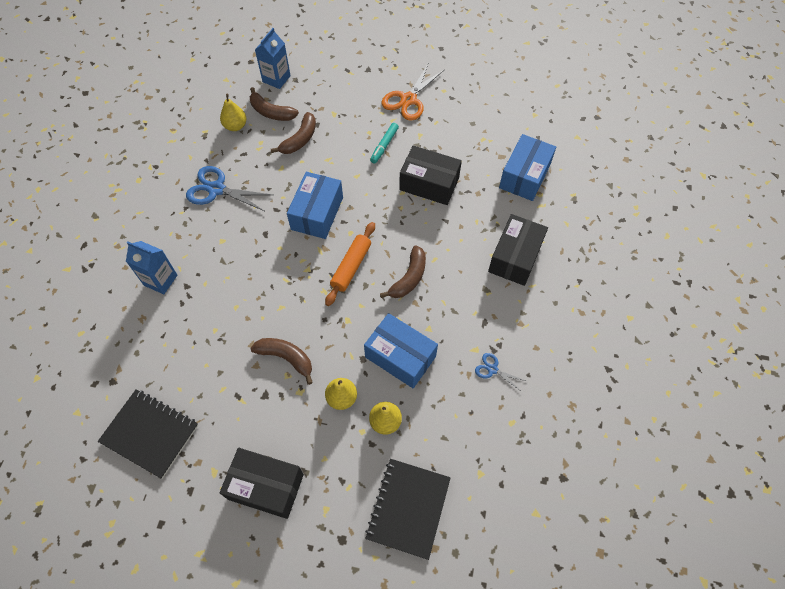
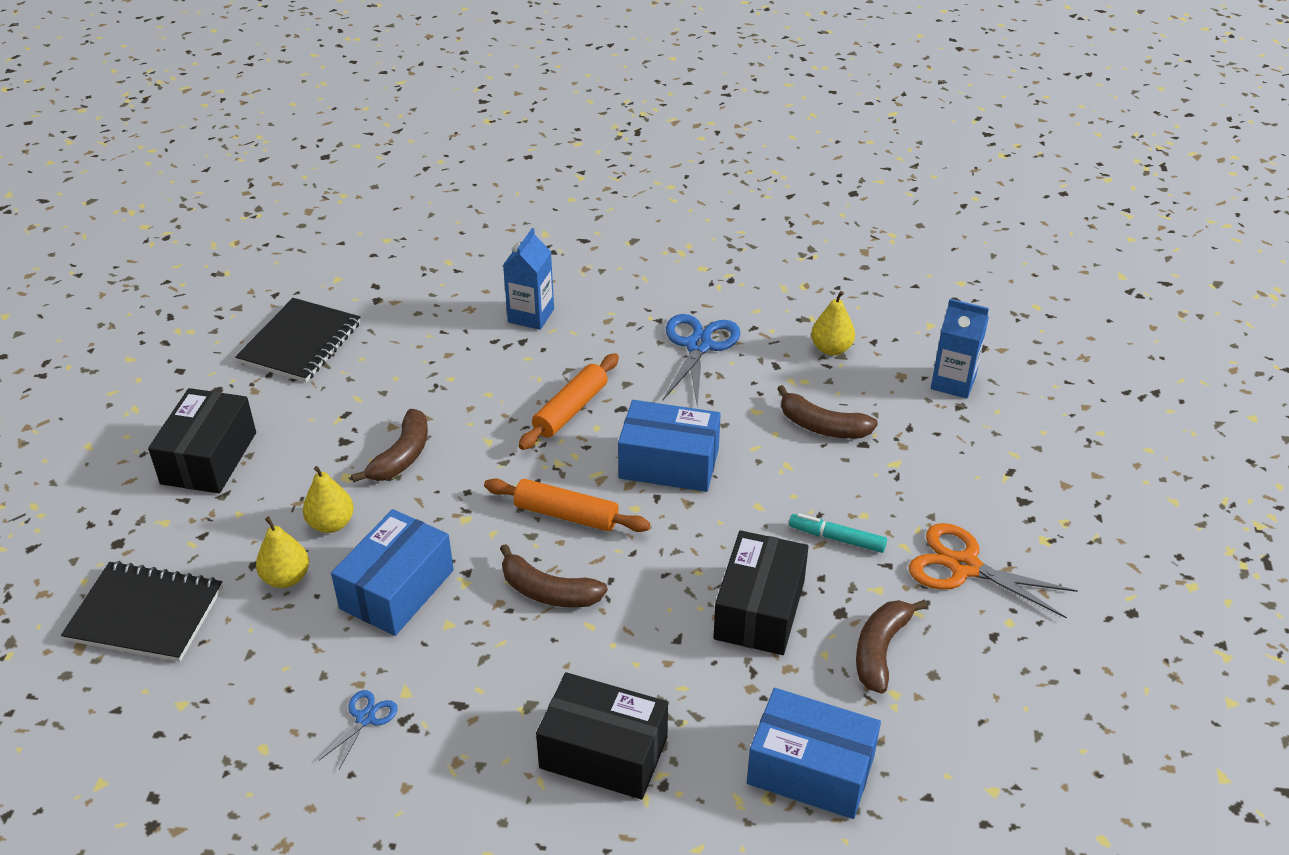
camera: 85 degrees right, 20 degrees down
(261, 261) = (570, 410): none -> orange rolling pin
(271, 112) = (874, 385): brown banana -> brown banana (880, 650)

